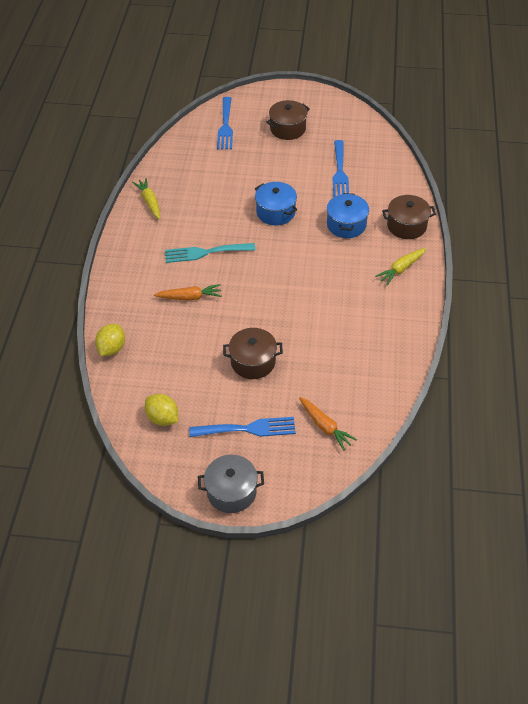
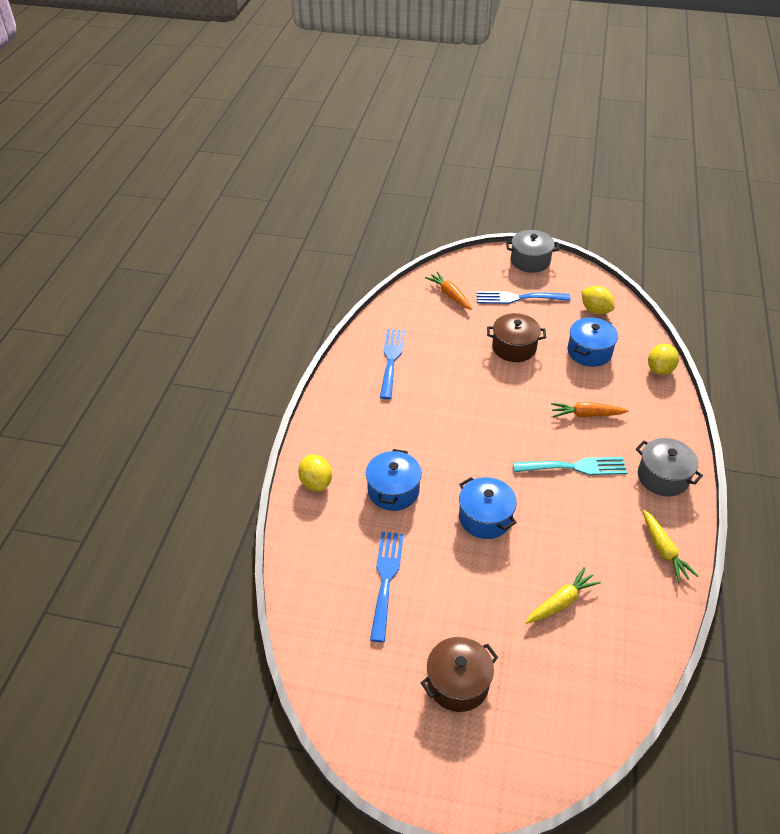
camera: 175 degrees left, 5 degrees down
(136, 250) = (663, 477): none -> grey pot
(177, 363) = (589, 352): none -> blue pot
(225, 126) = (566, 701): blue fork -> blue fork (391, 360)
(401, 269) = (340, 427): yellow carrot -> yellow carrot (561, 602)
(406, 226) = (316, 483): brown pot -> yellow lemon

